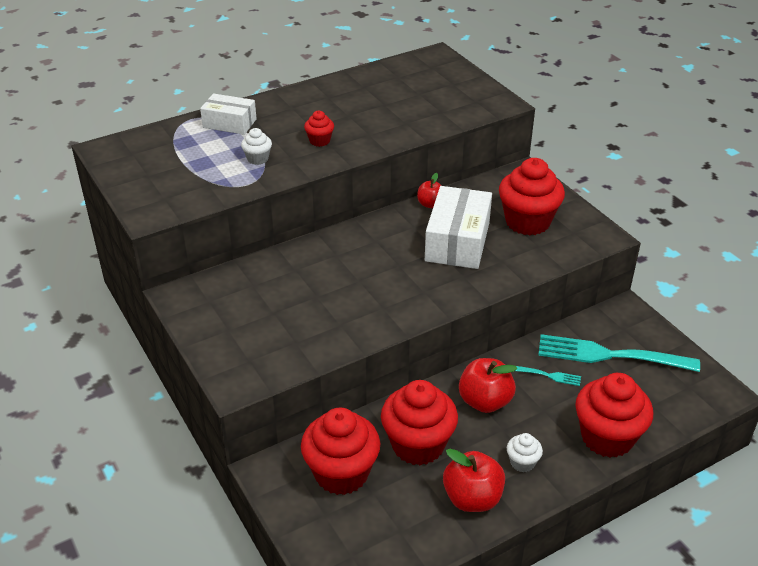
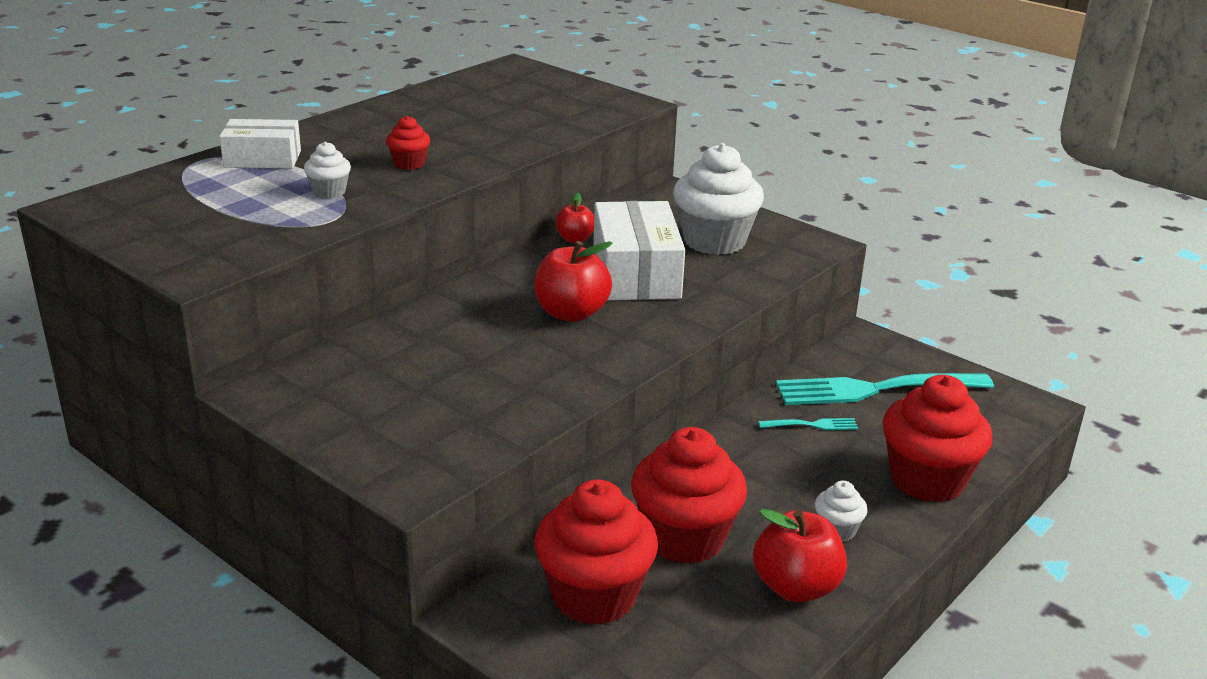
camera: 20 degrees left, 10 degrees down
(485, 401) = (746, 469): red apple -> red apple (571, 313)
(527, 222) = (714, 241): red cupcake -> white cupcake

